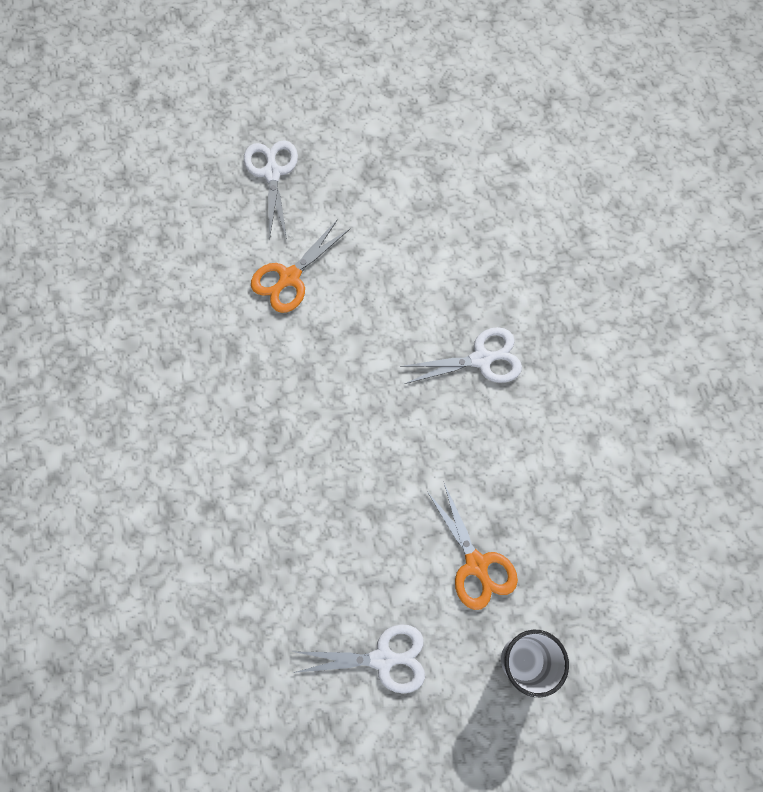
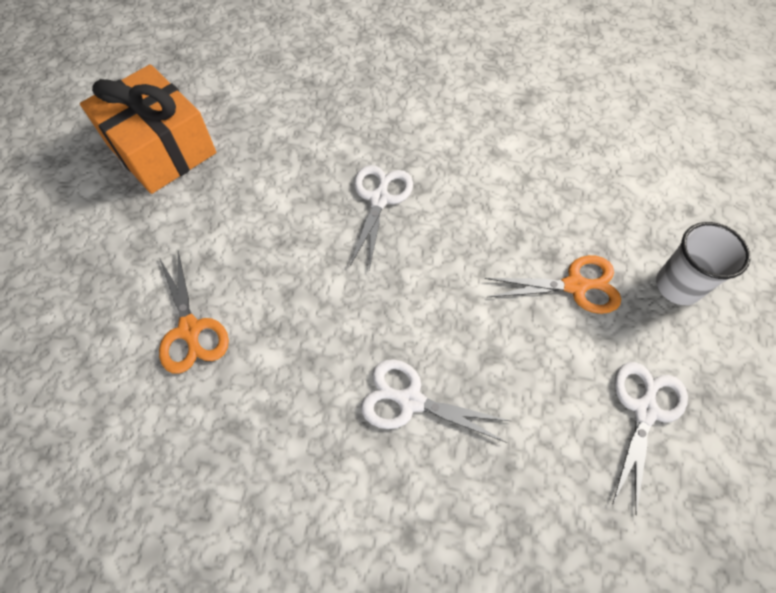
camera: 65 degrees left, 10 degrees down
(272, 173) = (61, 298): white scissors -> white scissors (410, 401)
(439, 157) = (161, 149): none -> orange gift

